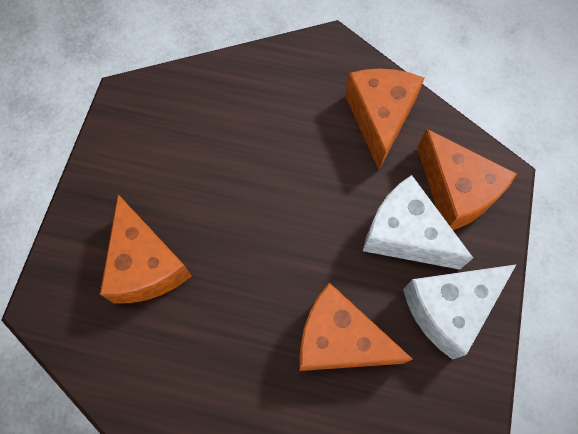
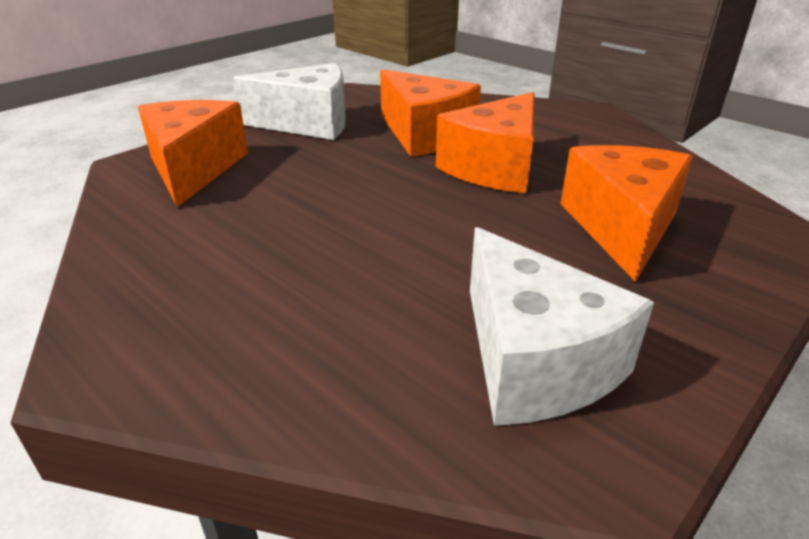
camera: 150 degrees left, 35 degrees down
(380, 118) = (175, 245): orange cheese -> orange cheese (494, 167)
(405, 234) = (287, 162): white cheese -> white cheese (533, 361)

